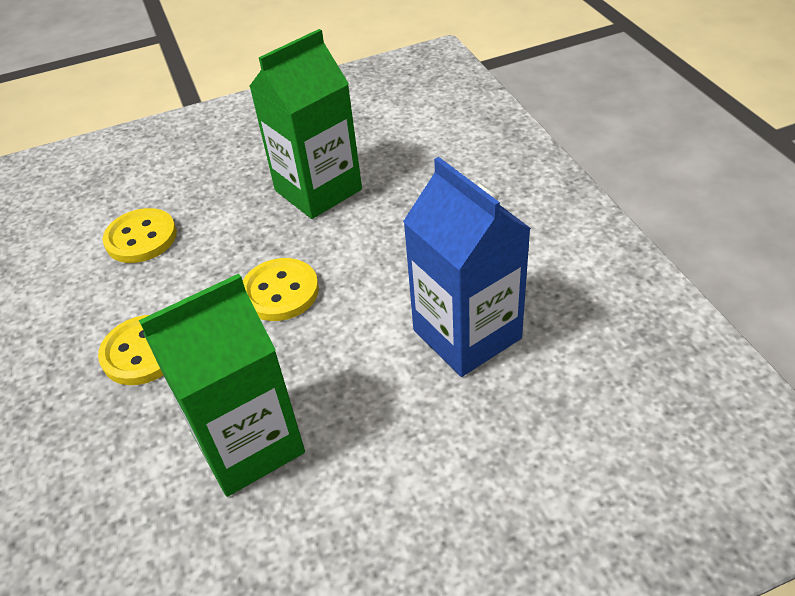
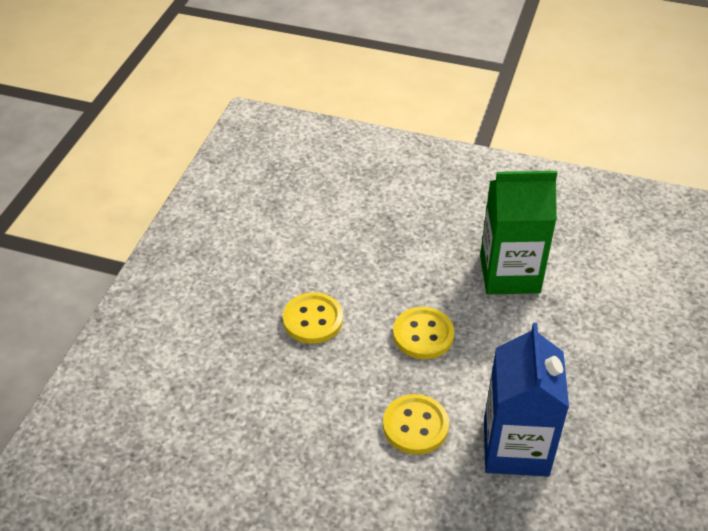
camera: 35 degrees right, 0 degrees up
(141, 238) = (368, 237): yellow button -> yellow button (415, 426)
(248, 444) = (328, 421): green carton -> none

